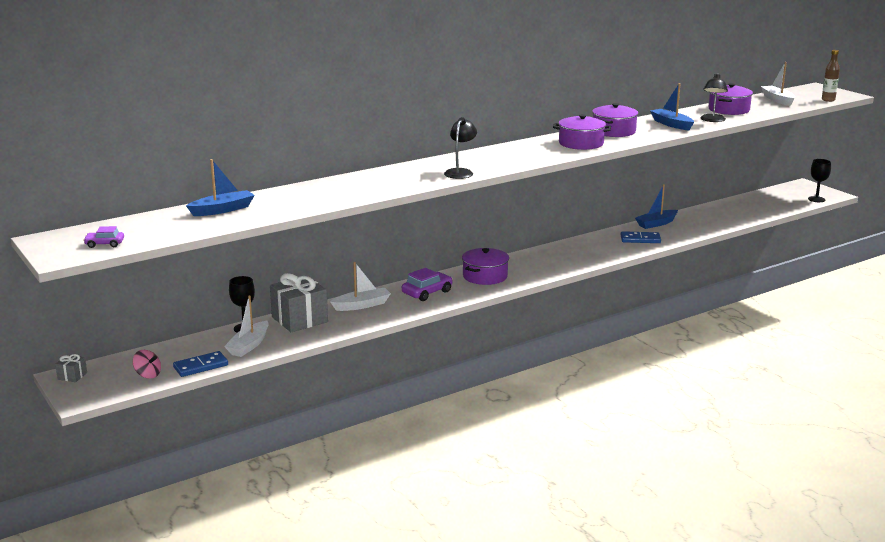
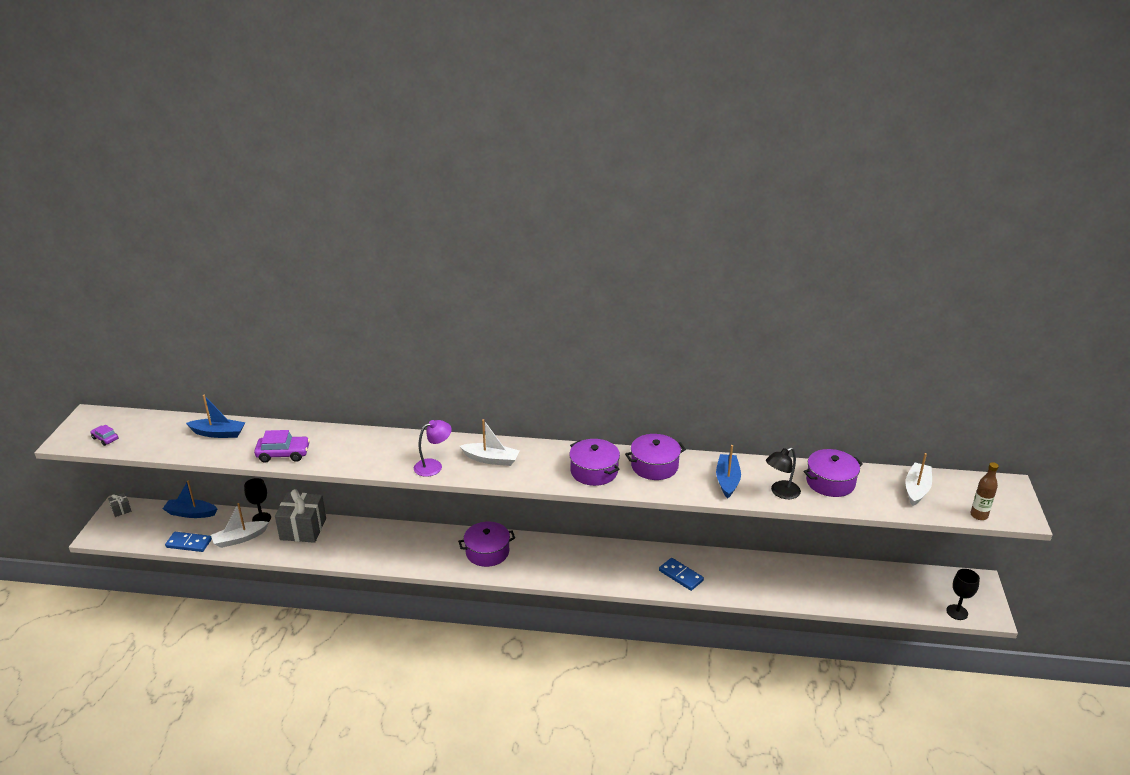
camera: 40 degrees right, 10 degrees up
(148, 375) = (154, 533): pink spinning top -> none
(362, 305) = (360, 536): white boat -> white boat (491, 459)
(427, 292) = (420, 548): purple car -> purple car (283, 454)
(460, 172) = (433, 466): black lamp -> purple lamp
(656, 224) = (728, 562): blue boat -> blue boat (191, 513)

